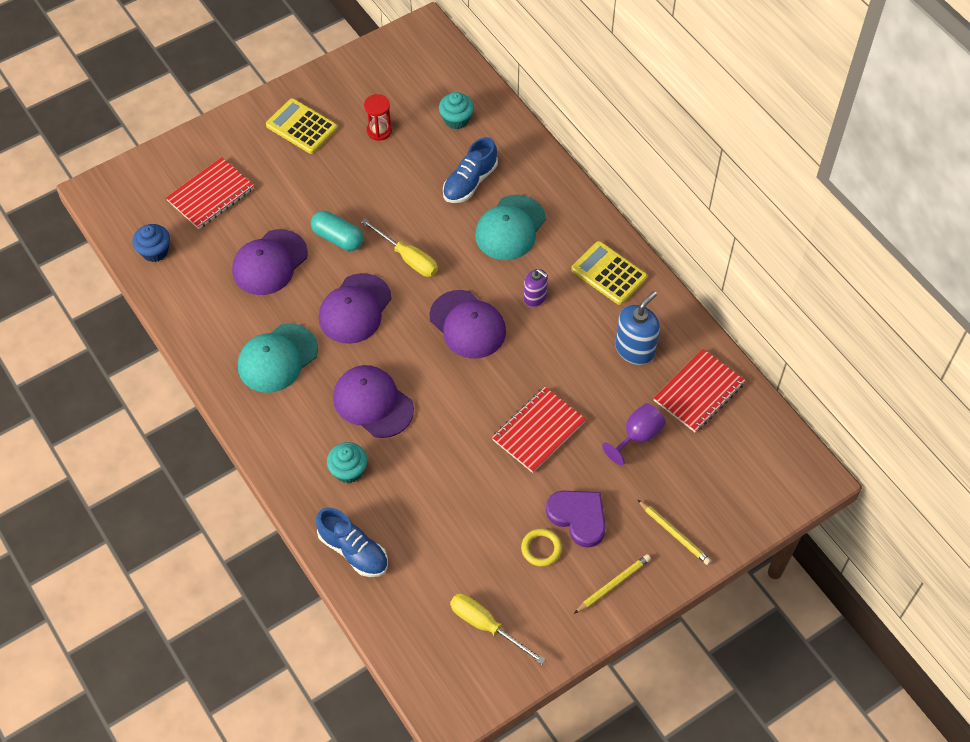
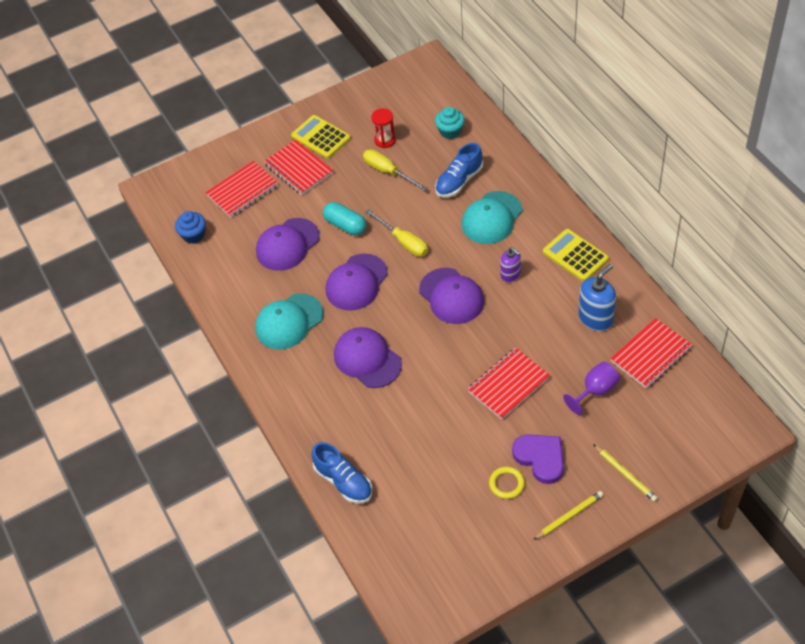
camera: 10 degrees right, 5 degrees down
(277, 167) = (298, 169): none -> red notebook
(348, 470) = (343, 414): turquoise cupcake -> none
(486, 626) = (455, 548): yellow screwdriver -> yellow screwdriver (388, 172)

